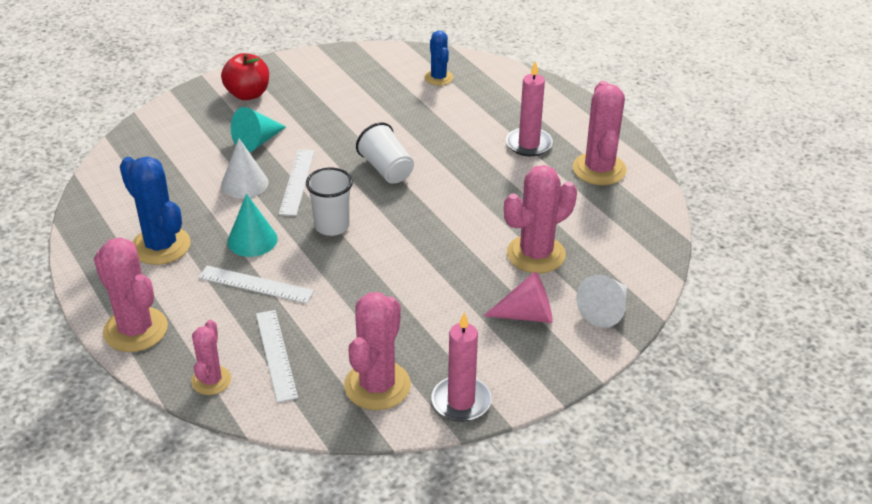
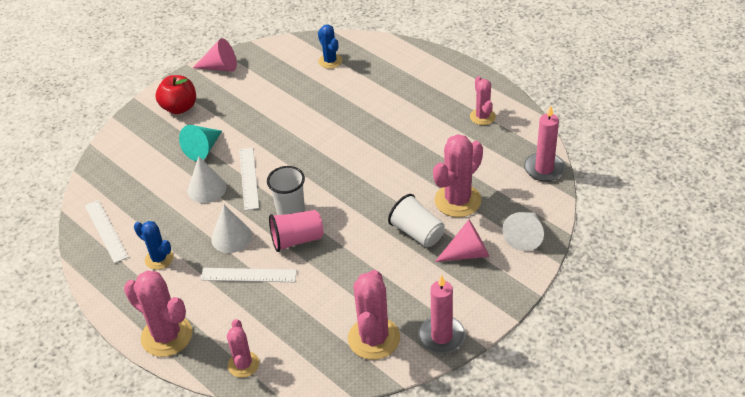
camera: 10 degrees left, 5 degrees up
(161, 246) = (159, 259): blue cactus -> blue cactus, size x0.60
(252, 240) = (231, 237): turquoise cone -> white cone
(276, 354) = (286, 331): white ruler -> white ruler (106, 231)
(310, 62) = (220, 67): none -> pink cone
(327, 258) = (297, 240): none -> pink cup
(386, 169) = (317, 152): white cup -> white cup (417, 233)
(529, 144) = (421, 106): pink candle -> pink candle (544, 169)
(599, 169) = (482, 117): pink cactus -> pink cactus, size x0.60

